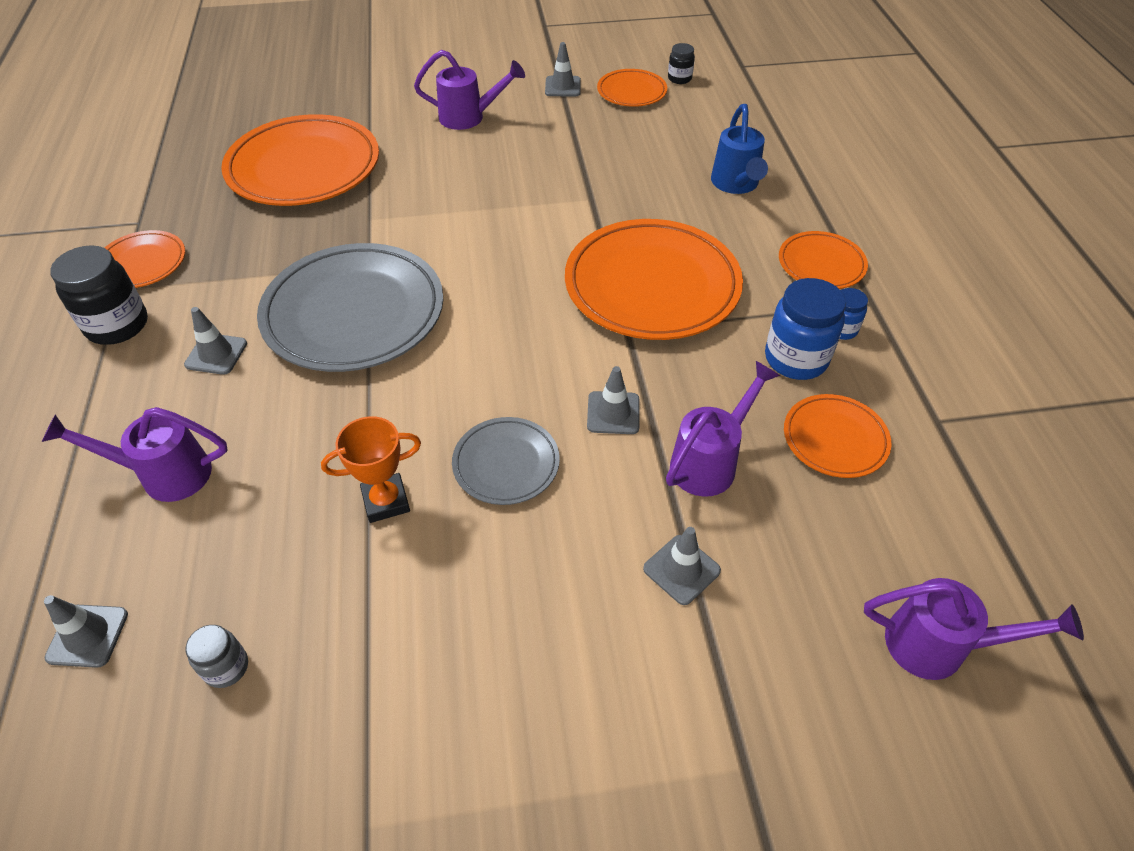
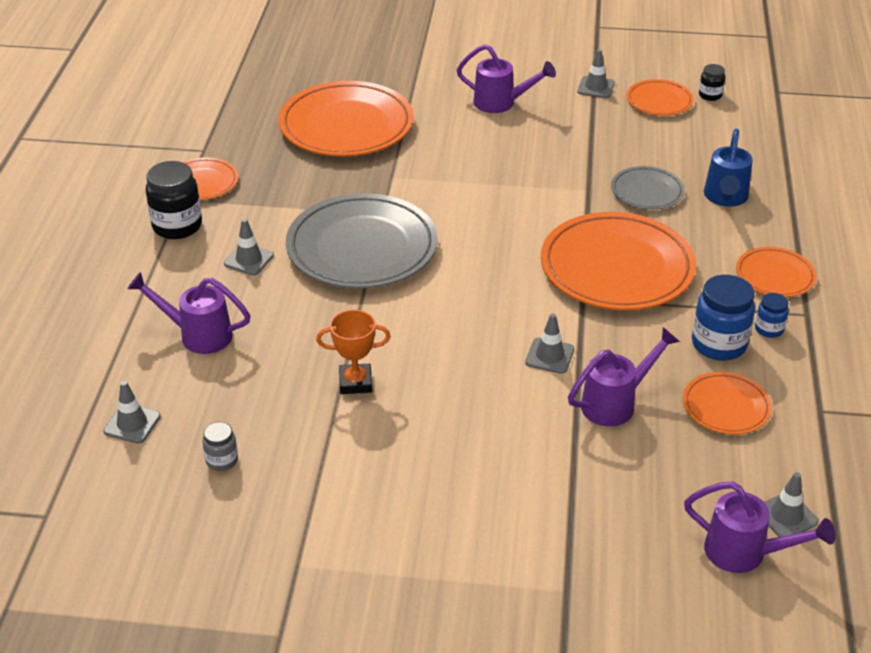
camera: 15 degrees right, 10 degrees down
(506, 464) = (453, 375): grey plate -> grey plate (647, 192)
(681, 569) = (565, 468): grey traffic cone -> grey traffic cone (786, 516)

